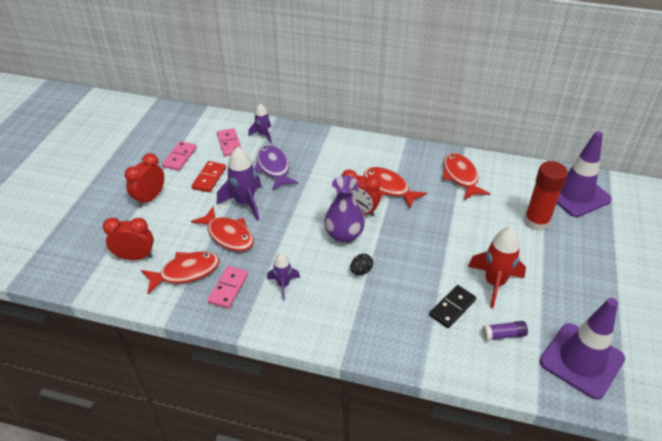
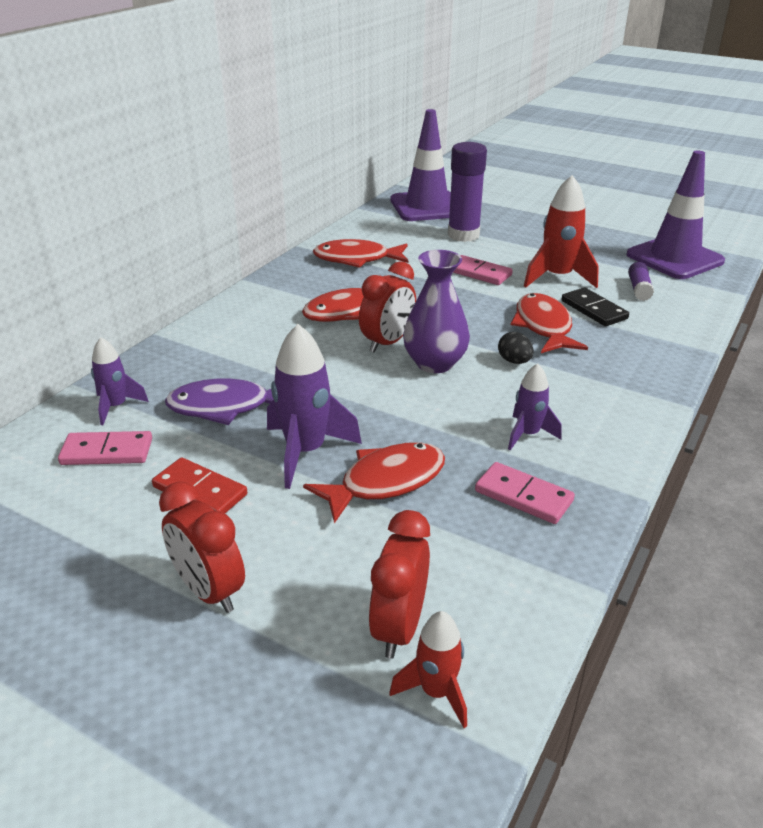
camera: 75 degrees left, 10 degrees down
(103, 273) = (436, 692): none -> red rocket
(179, 157) = (93, 530): pink domino -> pink domino (479, 273)
(185, 272) = (469, 549): red fish -> red fish (543, 326)
(536, 222) = (463, 235): red glue stick -> purple glue stick

